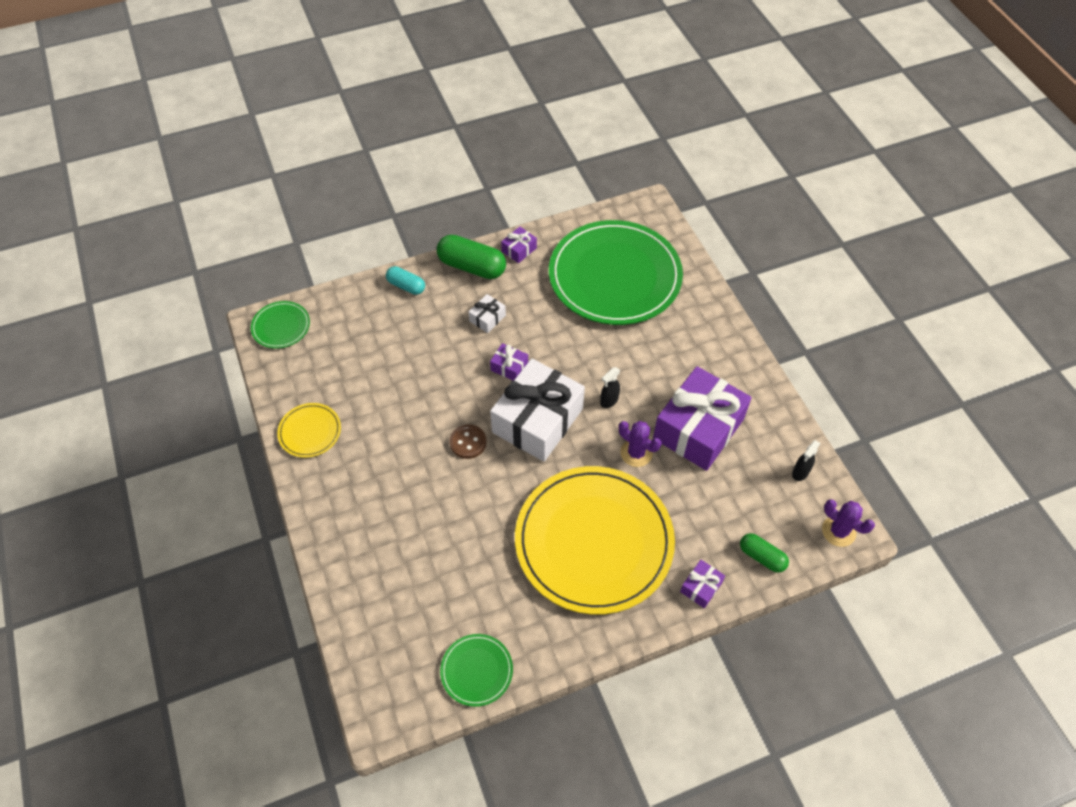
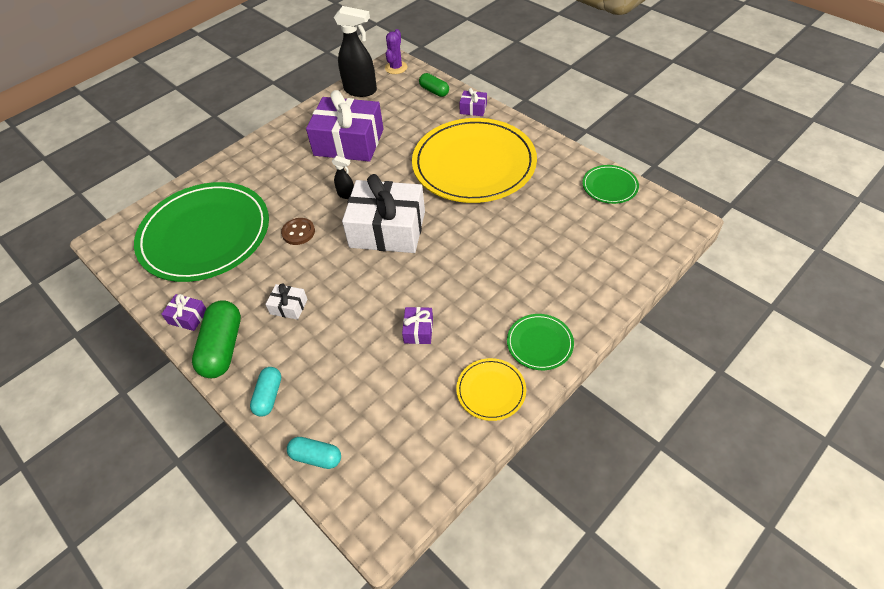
camera: 110 degrees left, 5 degrees down
(281, 326) = (374, 499): green plate -> green plate (539, 343)
(336, 302) = (316, 457): none -> turquoise capsule
(468, 442) = (433, 264): brown button -> brown button (298, 232)
(509, 367) = (340, 268): purple gift -> purple gift (418, 330)
(636, 453) = (387, 166): purple cactus -> none
(762, 557) = (434, 91): green capsule -> green capsule turned 60 degrees counterclockwise
(800, 473) = (361, 91): black spray bottle -> black spray bottle, size x2.07

